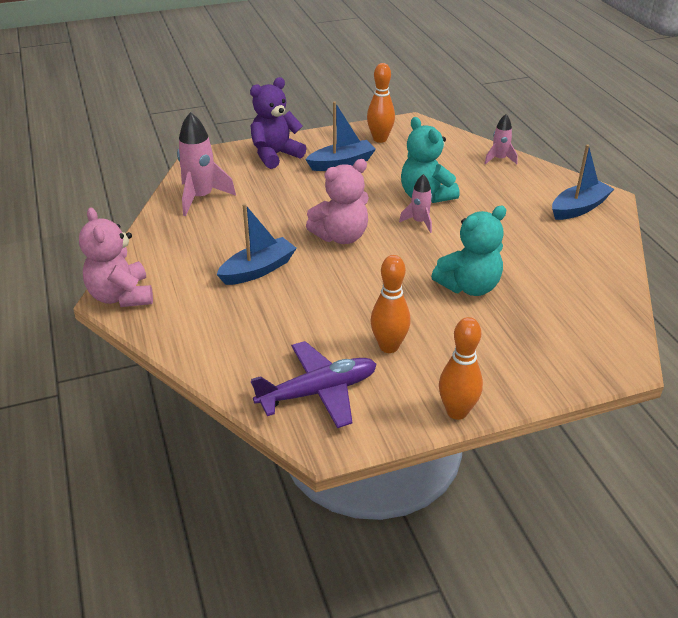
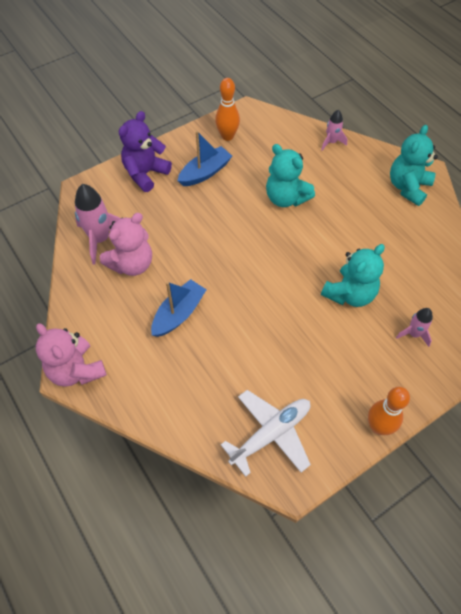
camera: 15 degrees left, 20 degrees up
(318, 392) = (271, 434): purple plane -> white plane
(341, 236) = (233, 260): pink teddy bear -> pink teddy bear (131, 264)
(389, 346) = (309, 373): orange bowling pin -> none
(419, 222) = (290, 230): pink rocket -> pink rocket (413, 334)
(579, 208) = (408, 187): blue boat -> turquoise teddy bear

